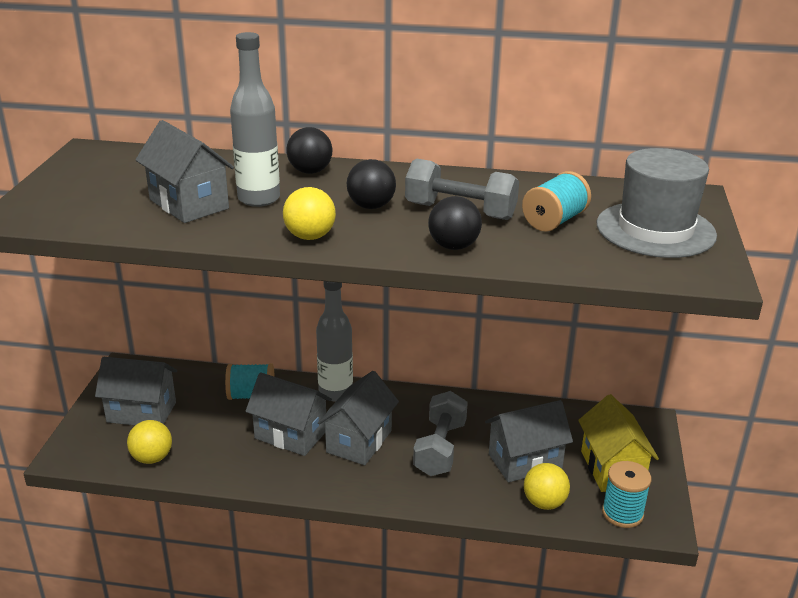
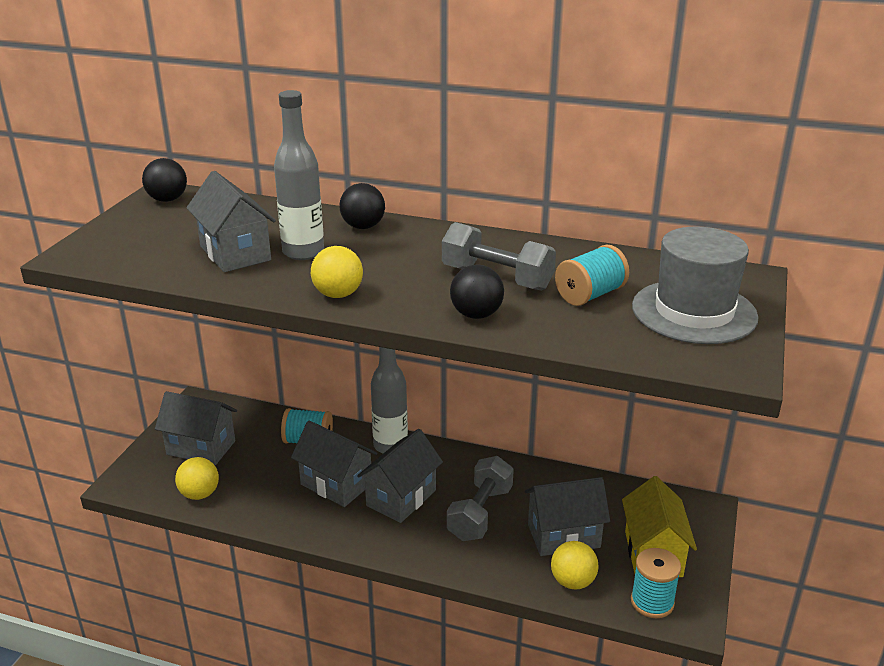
camera: 10 degrees right, 0 degrees up
(371, 206) = (409, 267): black ball -> black ball (167, 199)

